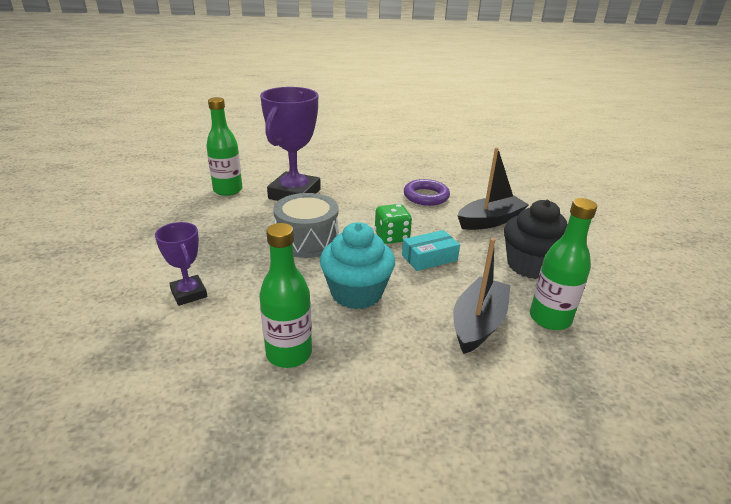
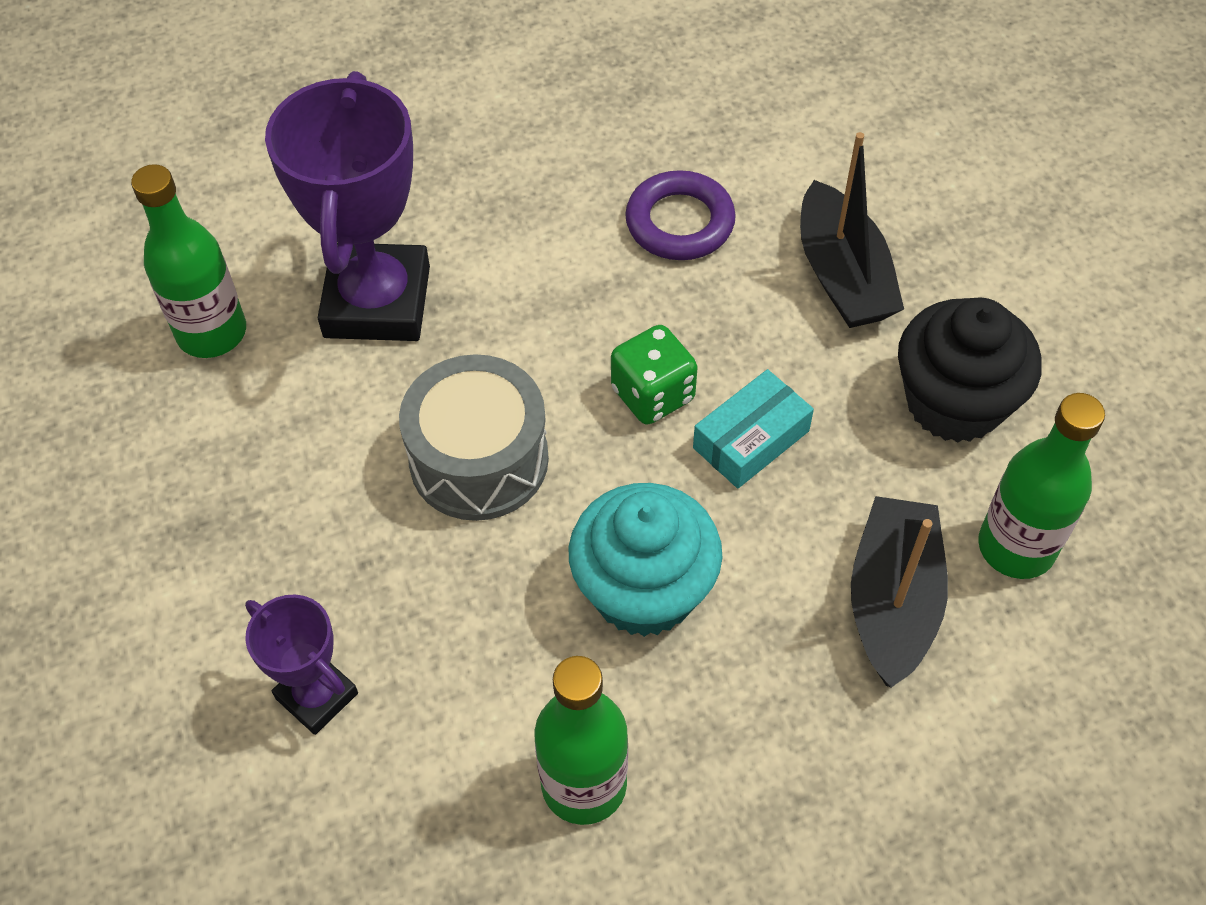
camera: 15 degrees left, 25 degrees up
(490, 221) = (842, 275): black boat -> black boat turned 120 degrees clockwise

